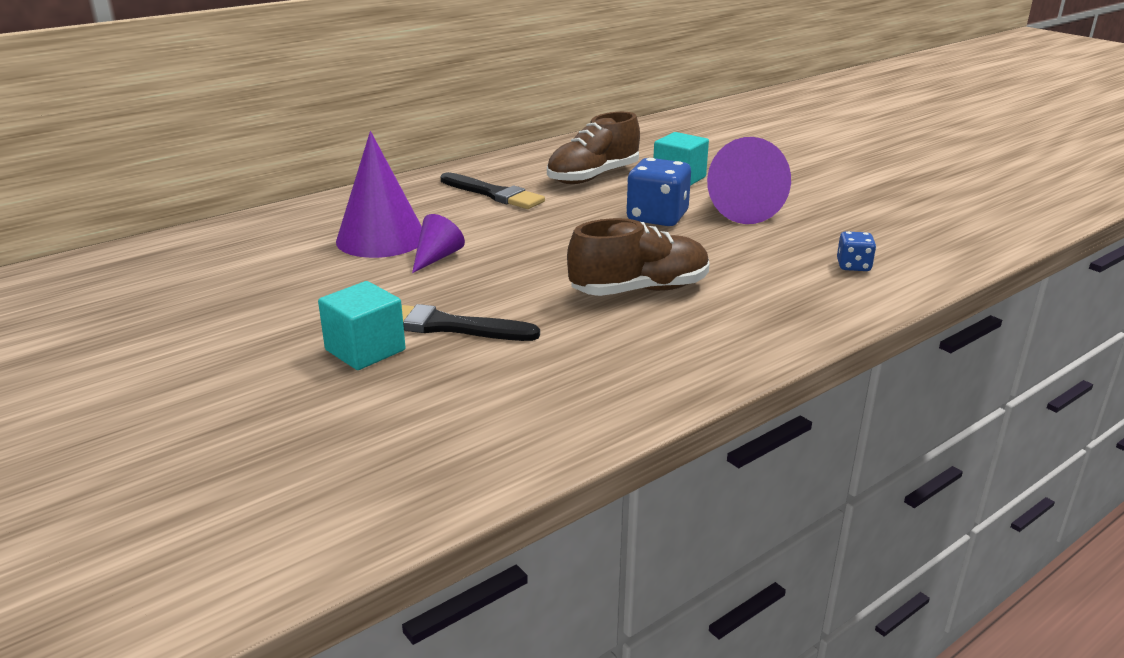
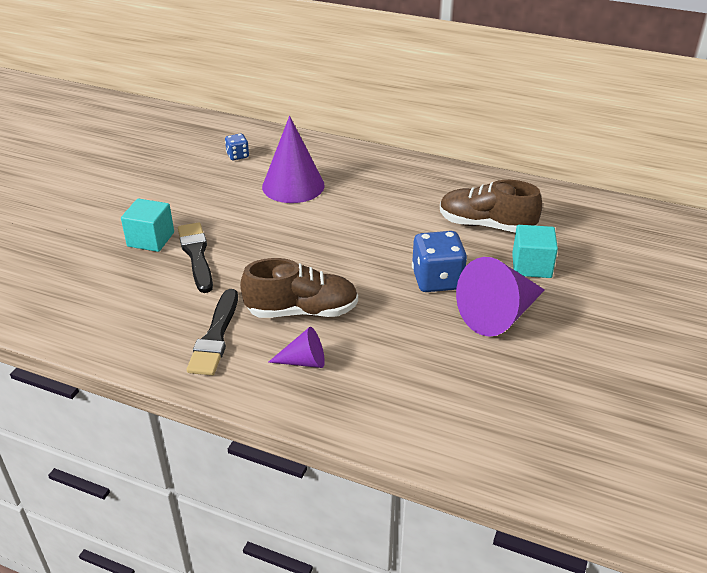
camera: 60 degrees right, 10 degrees up
(437, 257) = (284, 215): purple cone -> purple cone (304, 361)
(493, 194) = (406, 196): black brush -> black brush (215, 336)
(639, 290) = (302, 311): brown shoe -> brown shoe turned 45 degrees counterclockwise
(853, 266) = (437, 408): blue dice -> blue dice (237, 156)

